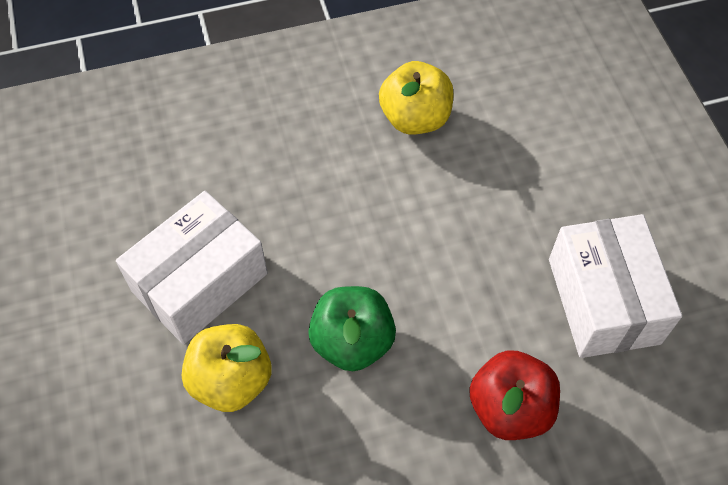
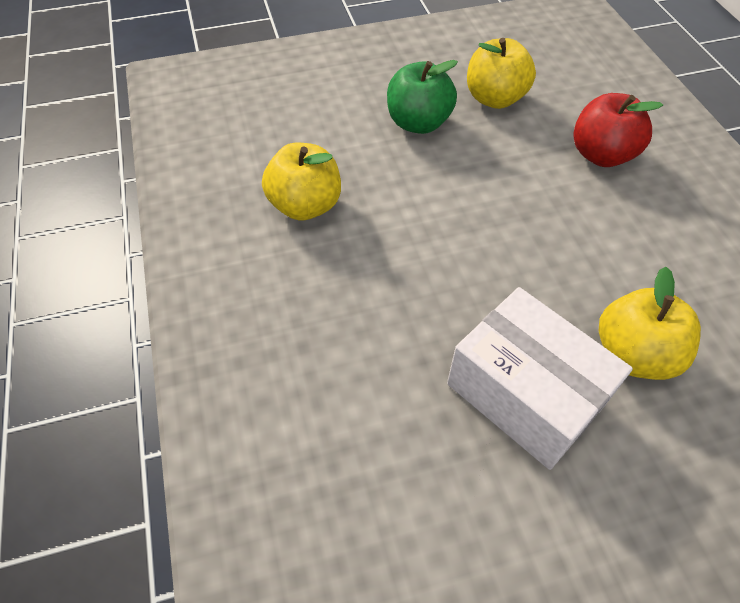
camera: 90 degrees left, 5 degrees down
(352, 342) = (567, 255): green apple -> green apple (418, 123)
(603, 301) = (494, 98): white box -> yellow apple

